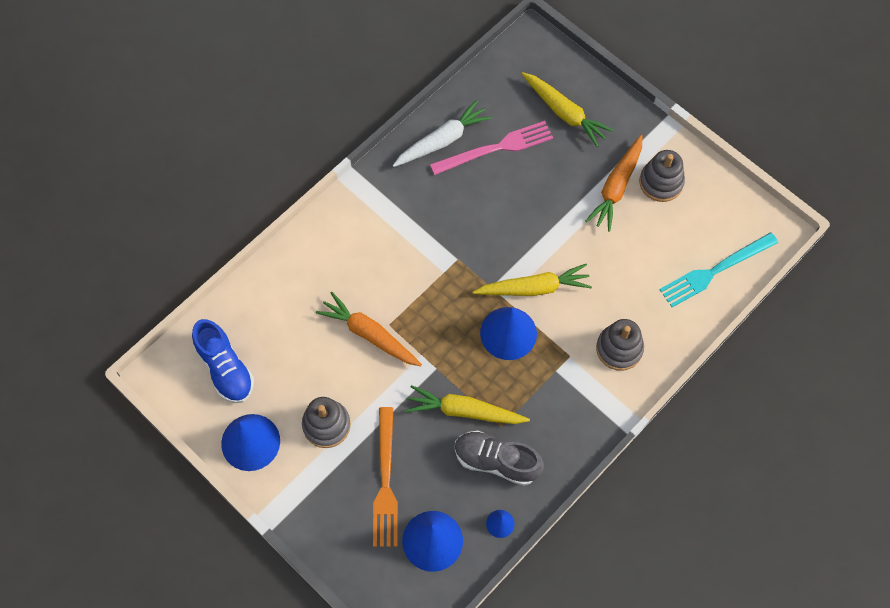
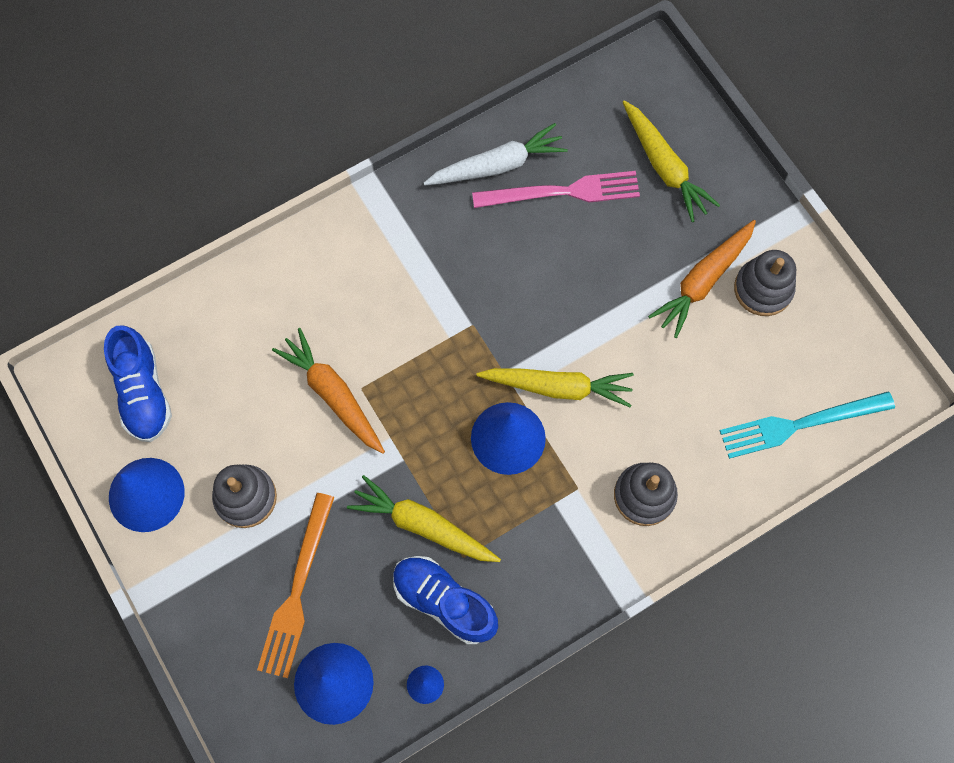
camera: 15 degrees right, 5 degrees up
(496, 461) = (444, 601): grey shoe -> blue shoe

